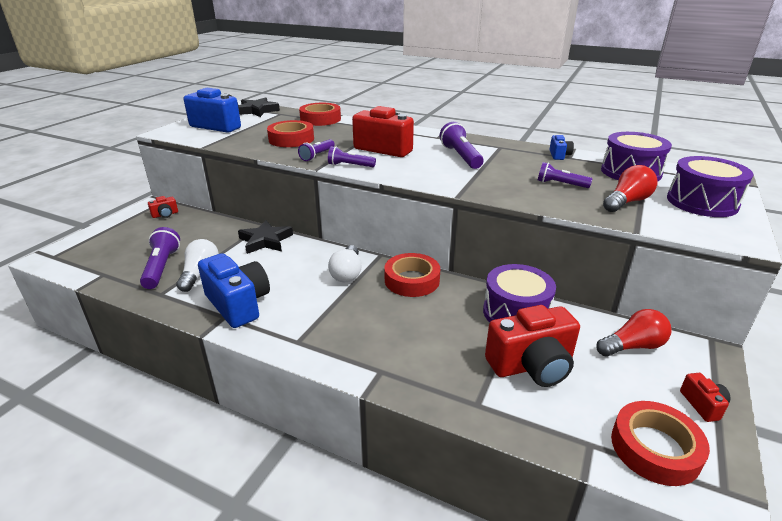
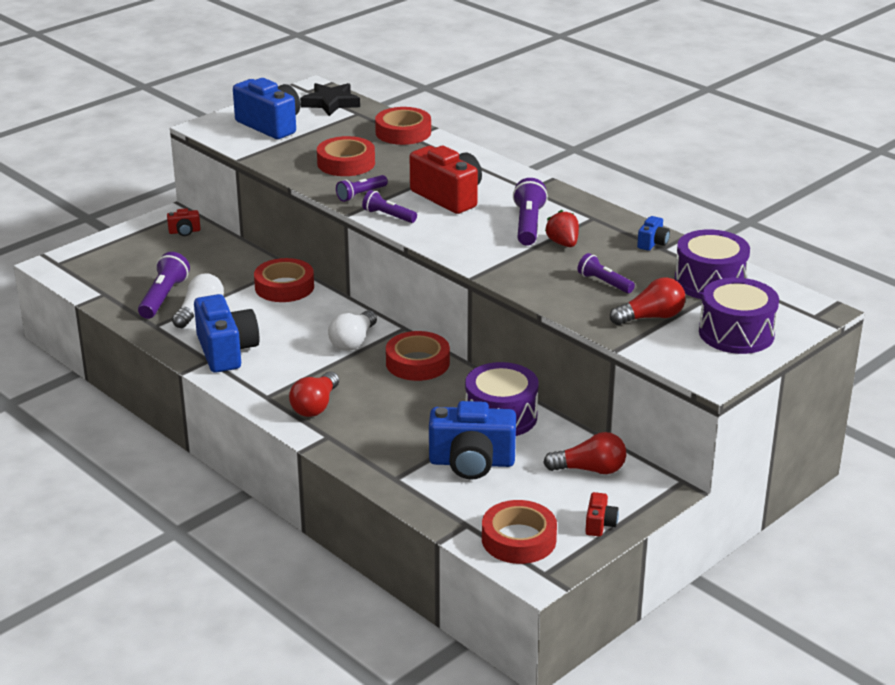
camera: 20 degrees right, 0 degrees up
(265, 241) = (284, 287): black star -> red tape
(349, 340) = (315, 406): none -> red light bulb
(499, 164) = (563, 243): none -> red strawberry
(532, 366) = (472, 462): red camera -> blue camera

